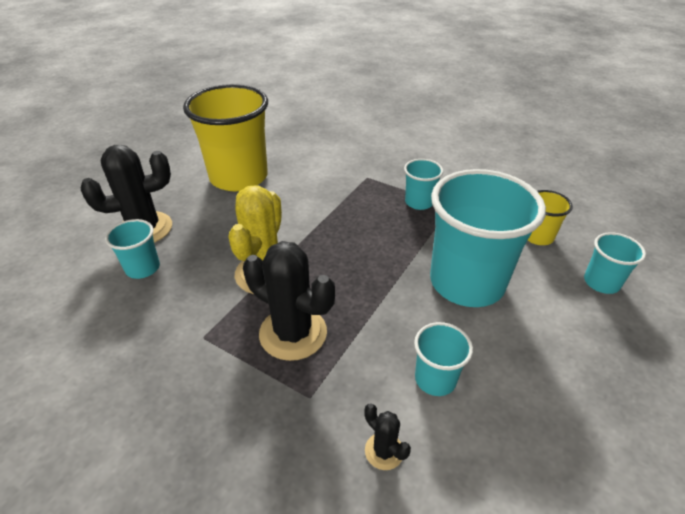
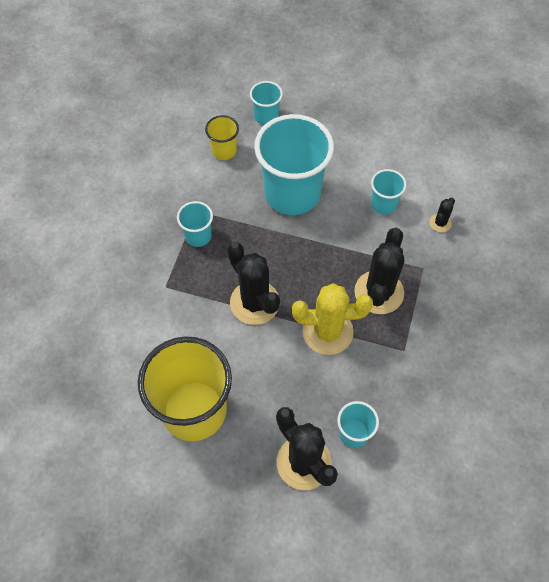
camera: 105 degrees left, 20 degrees up
(326, 227) = (254, 303): none -> black cactus

